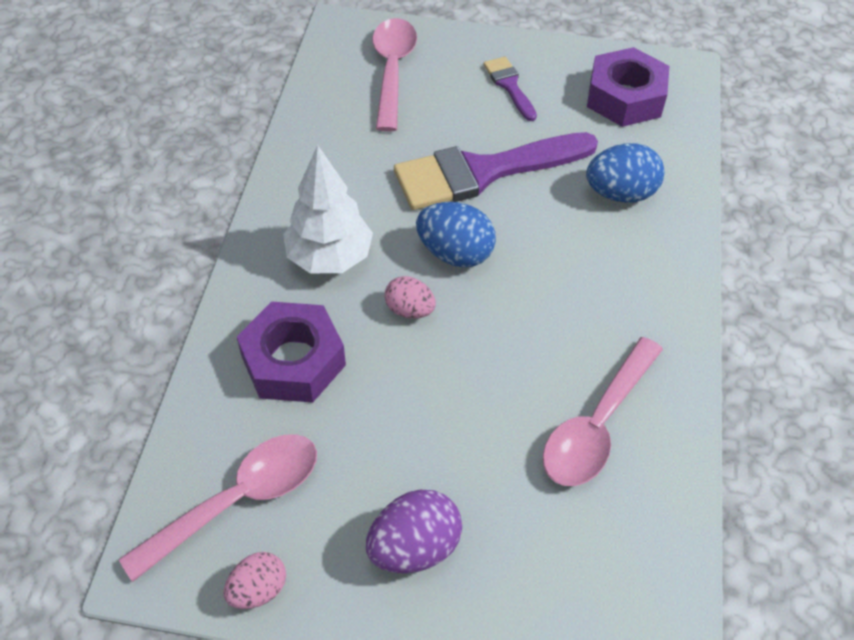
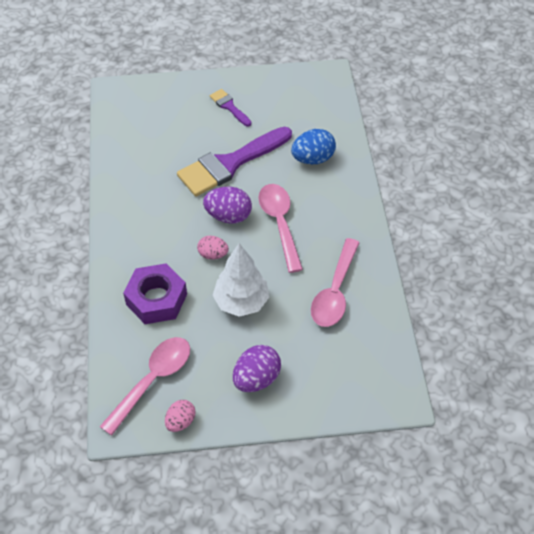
camera: 15 degrees left, 0 degrees up
(330, 257) = (156, 236): white tree -> white tree (241, 302)
(392, 70) = (155, 112): pink spoon -> pink spoon (280, 223)
(455, 253) = (228, 216): blue egg -> purple egg
(625, 97) = (300, 99): purple nut -> none

